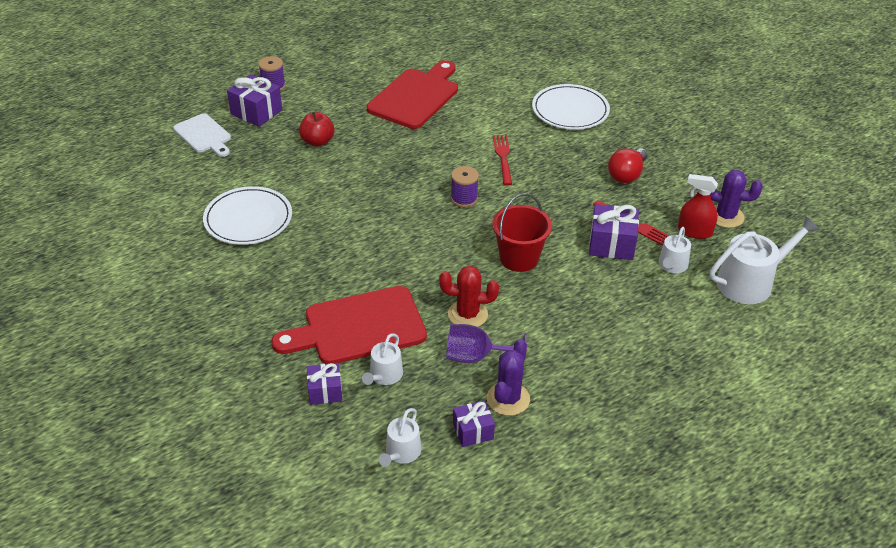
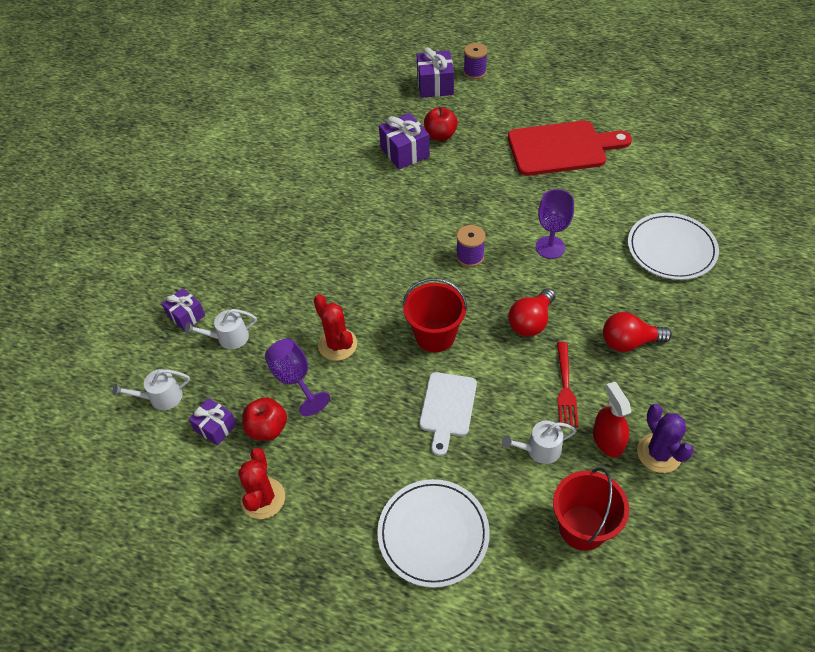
camera: 55 degrees right, 10 degrees up
(204, 135) = (380, 80): white cutting board -> white cutting board (447, 408)
(248, 219) = (318, 161): white plate -> white plate (433, 534)
(358, 327) = (264, 291): red cutting board -> none
(503, 158) = (550, 247): red fork -> purple goblet
(508, 399) = (267, 428): purple cactus -> red apple
(560, 206) = (531, 322): none -> red light bulb
(574, 436) = (263, 498): none -> red cactus
(611, 244) = (520, 387): purple gift -> purple gift (405, 152)
(750, 282) = (582, 527): white watering can -> red bucket

